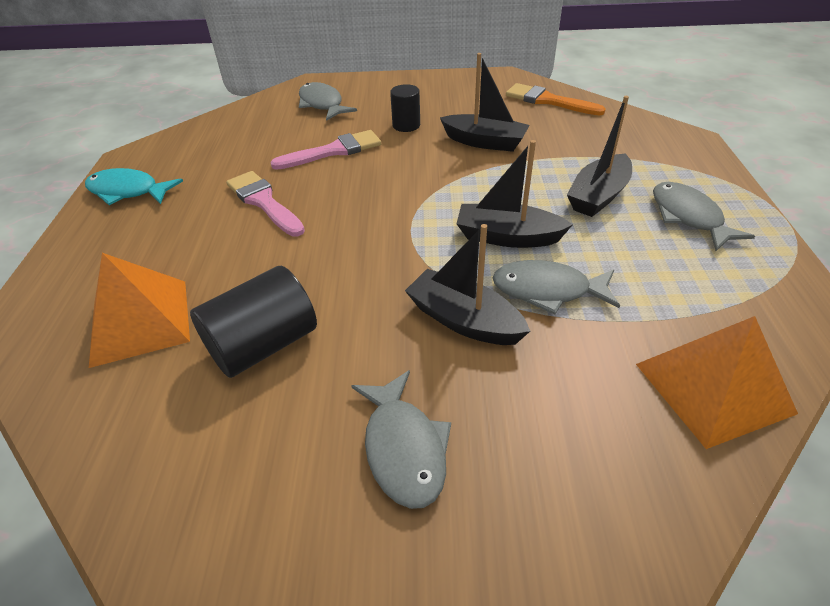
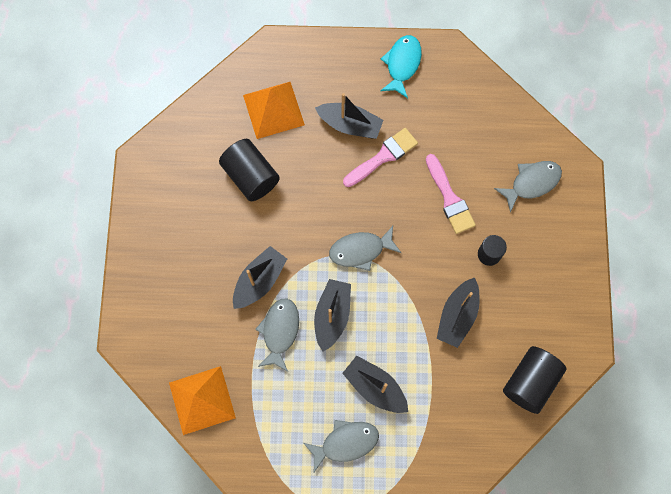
camera: 90 degrees right, 30 degrees up
(203, 233) = (350, 125): none -> black boat
(403, 448) = (182, 247): grey fish -> grey fish (360, 250)
(548, 101) = (530, 382): orange brush -> black cylinder

